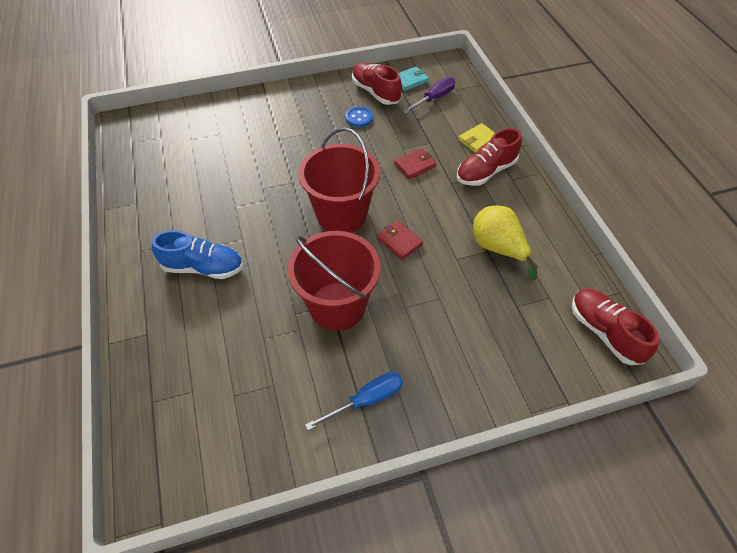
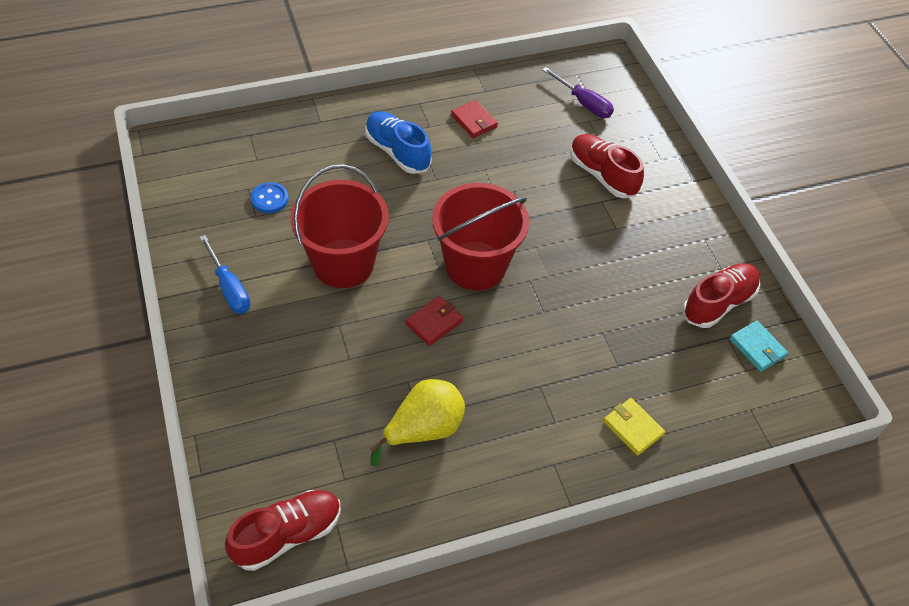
camera: 85 degrees right, 0 degrees up
(203, 267) = (397, 152): blue shoe -> blue shoe turned 135 degrees clockwise
(359, 118) = (657, 283): blue button -> blue button (269, 199)
(415, 165) = (569, 345): red wallet -> red wallet (474, 121)
(434, 98) = (719, 377): purple screwdriver -> purple screwdriver (583, 103)
(486, 171) = (565, 431): red shoe -> red shoe (602, 175)

